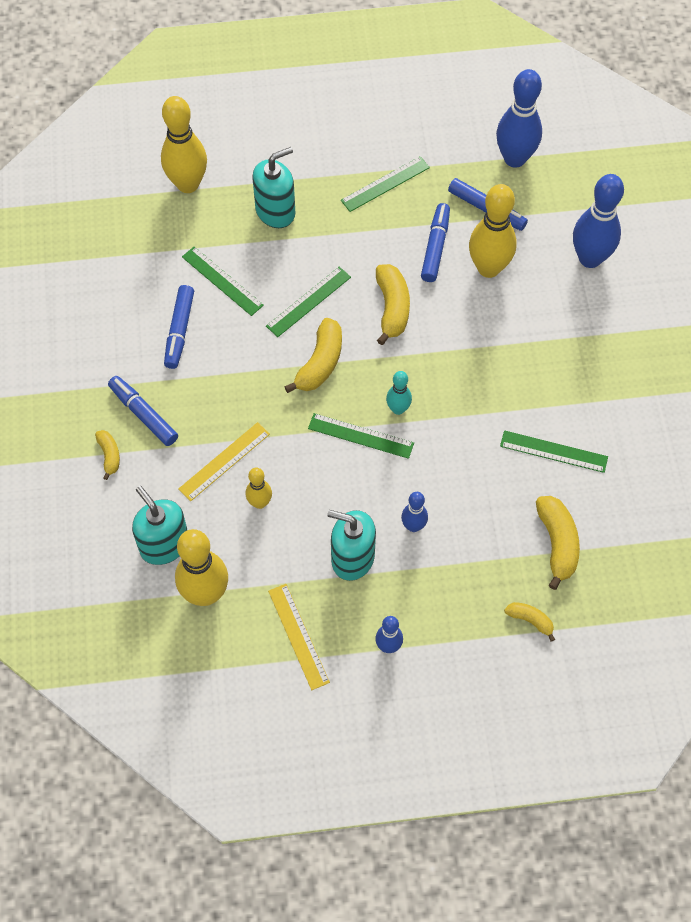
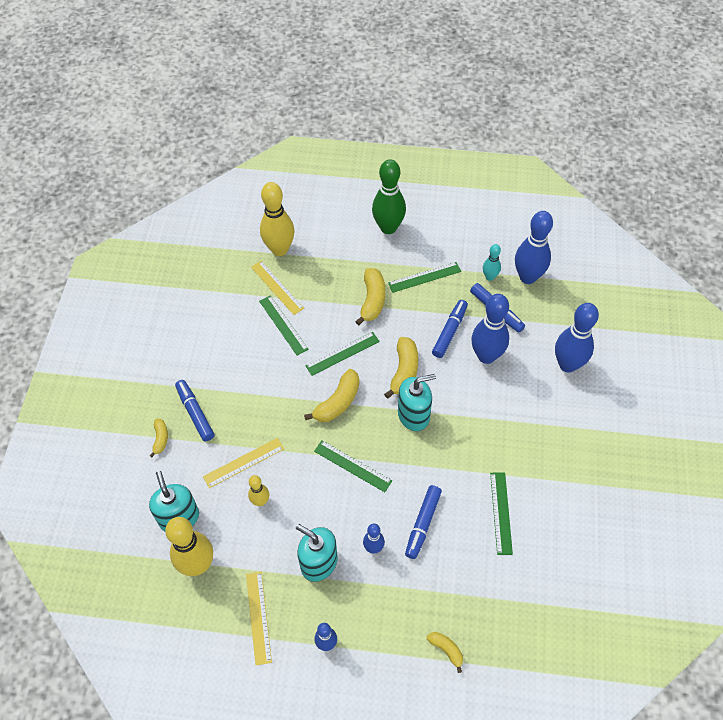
camera: 15 degrees right, 5 degrees down
(179, 331) = (241, 356): blue marker -> blue marker (422, 524)
(199, 234) = (277, 287): none -> yellow ruler
(275, 211) = (337, 281): turquoise soap dispenser -> turquoise soap dispenser (414, 415)
(321, 128) = (388, 227): none -> green bowling pin
(398, 409) = (387, 451): turquoise bowling pin -> turquoise bowling pin (489, 277)
(488, 268) = (486, 356): yellow bowling pin -> blue bowling pin
(553, 452) = (501, 512): green ruler -> green ruler turned 60 degrees clockwise
(557, 543) = (484, 589): yellow banana -> yellow banana (372, 300)

